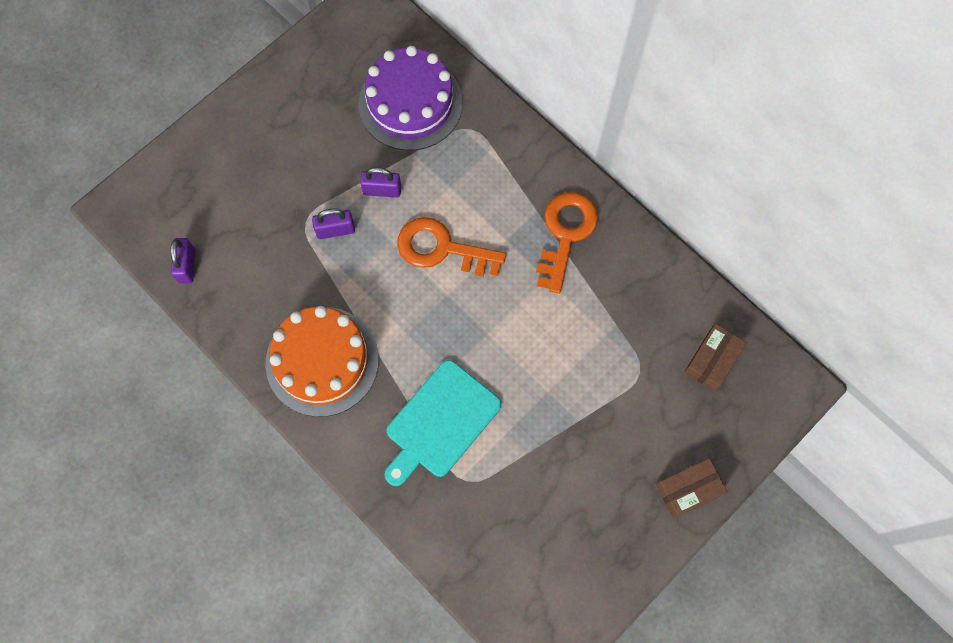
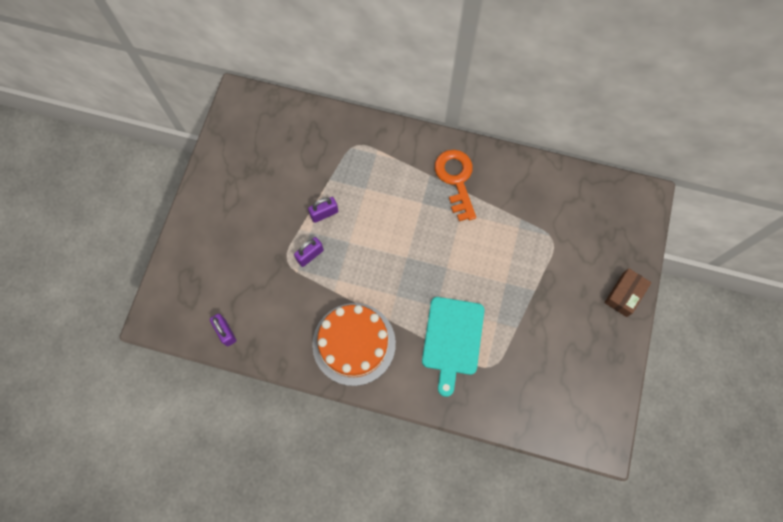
camera: 30 degrees left, 0 degrees up
(410, 103) = (308, 149): purple cake -> none
(442, 249) = (385, 230): orange key -> none
(712, 360) = (590, 209): brown box -> none

